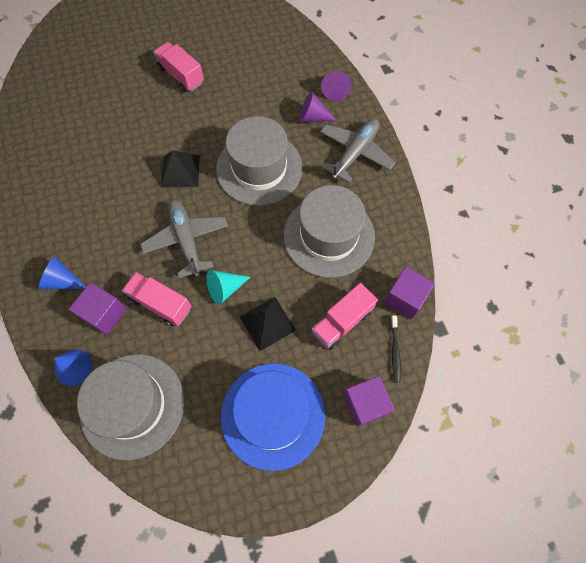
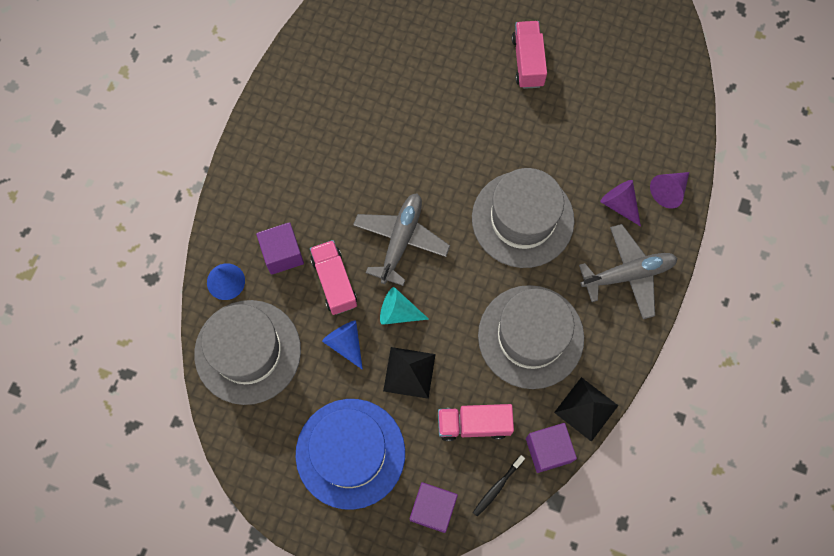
camera: 40 degrees right, 5 degrees up
(62, 281) = (270, 196): blue cone -> blue cone (345, 343)
(180, 171) = (448, 166): black pyramid -> black pyramid (586, 409)

